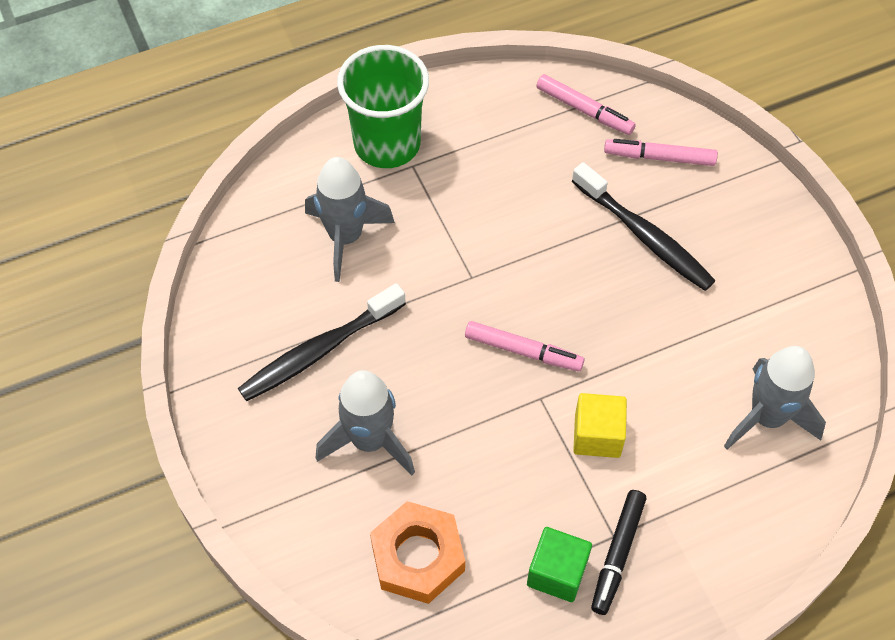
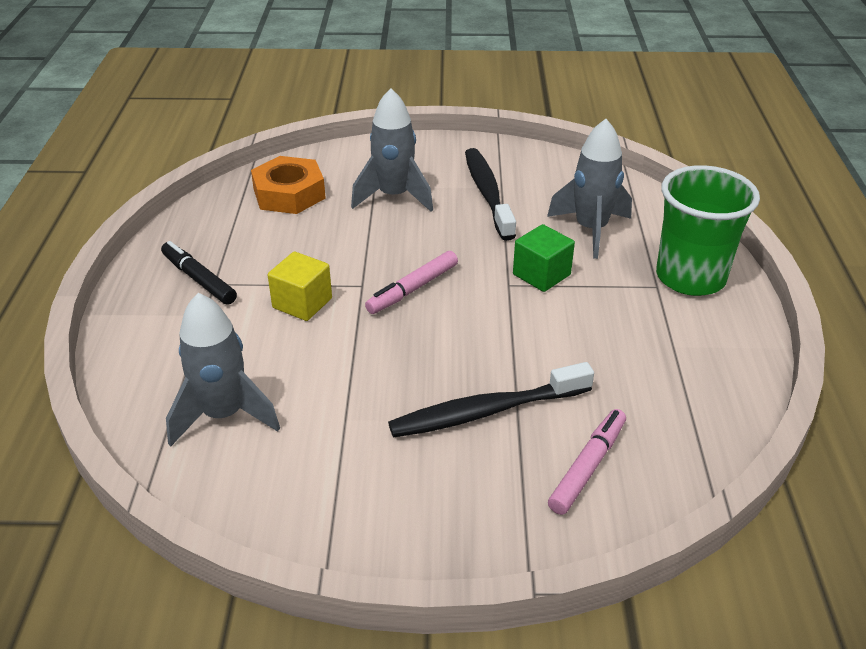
camera: 115 degrees right, 20 degrees down
(557, 572) = (216, 247): green cube -> green cube (541, 275)
(584, 110) = (686, 429): pink marker -> none

